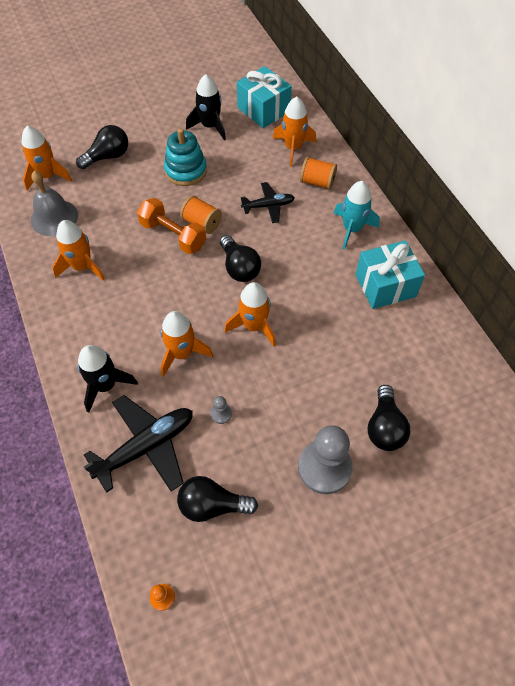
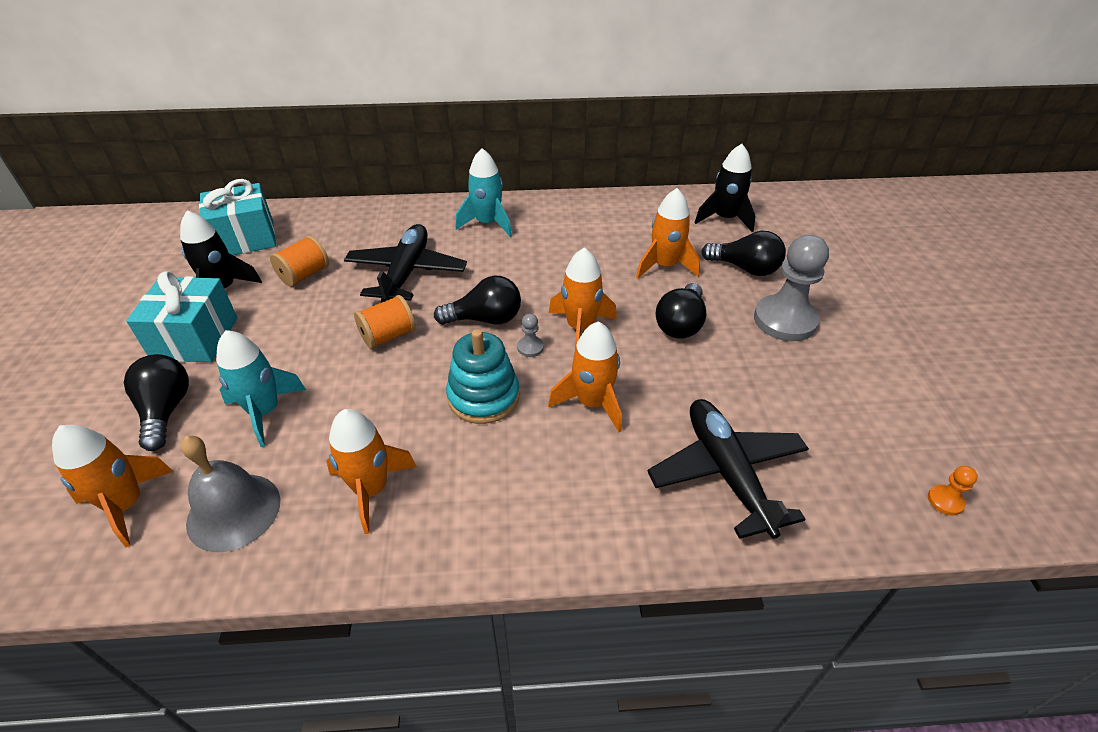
camera: 70 degrees left, 15 degrees down
(105, 385) = (612, 501): black rocket -> black rocket (725, 219)
(120, 196) = (265, 412): none -> turquoise rocket
(173, 235) = (387, 369): orange dumbbell -> none
(186, 171) = (281, 330): turquoise stacking toy -> turquoise stacking toy (483, 397)
(212, 505) = (821, 423): black light bulb -> black light bulb (680, 324)
(221, 414) = (696, 386): grey pawn -> grey pawn (530, 347)
(268, 206) = (406, 273): black plane -> black plane, size x1.68
(293, 148) = (333, 232): orange rocket -> orange rocket (664, 266)
(317, 182) = (401, 229): orange spool -> orange spool (304, 275)
(385, 285) = (575, 223): turquoise gift -> turquoise gift (195, 338)

